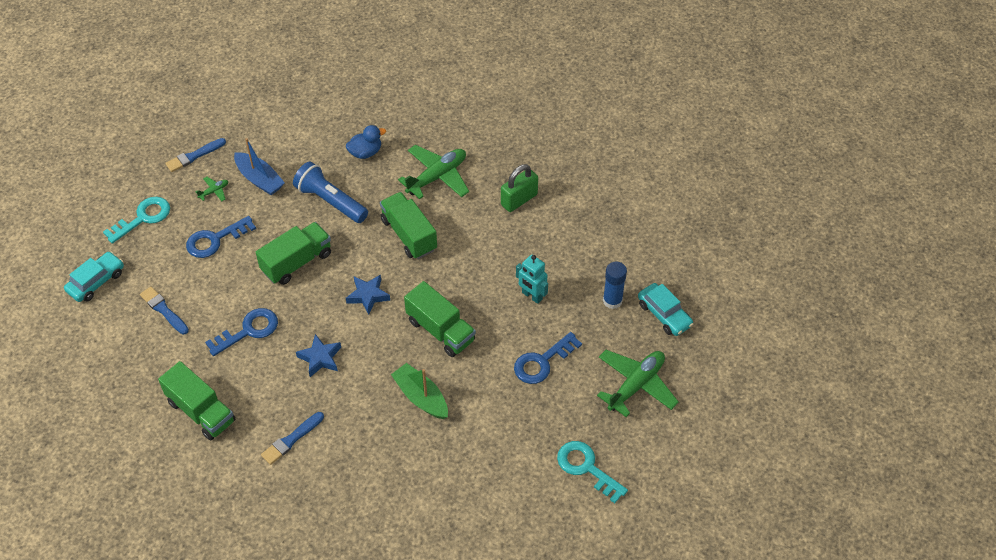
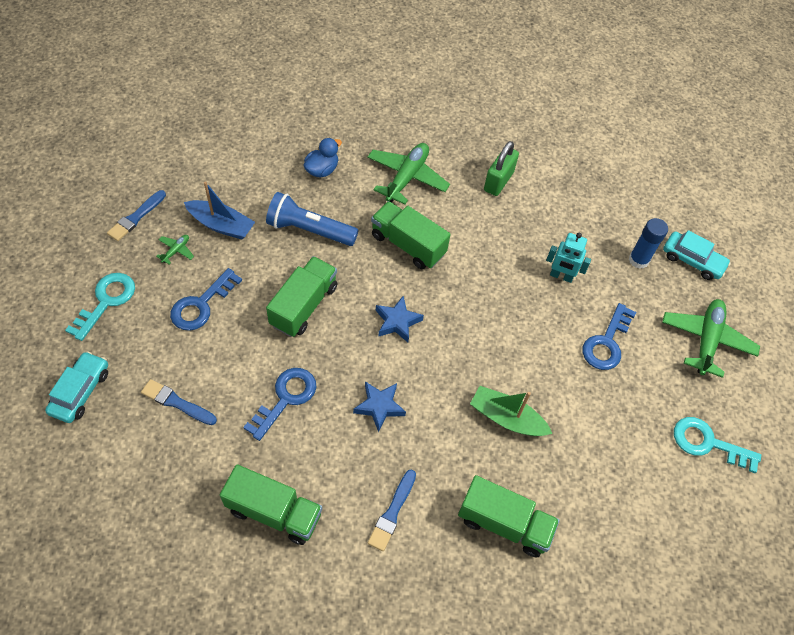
camera: 25 degrees left, 5 degrees up
(440, 330) = (490, 338): green truck -> green truck (504, 523)

